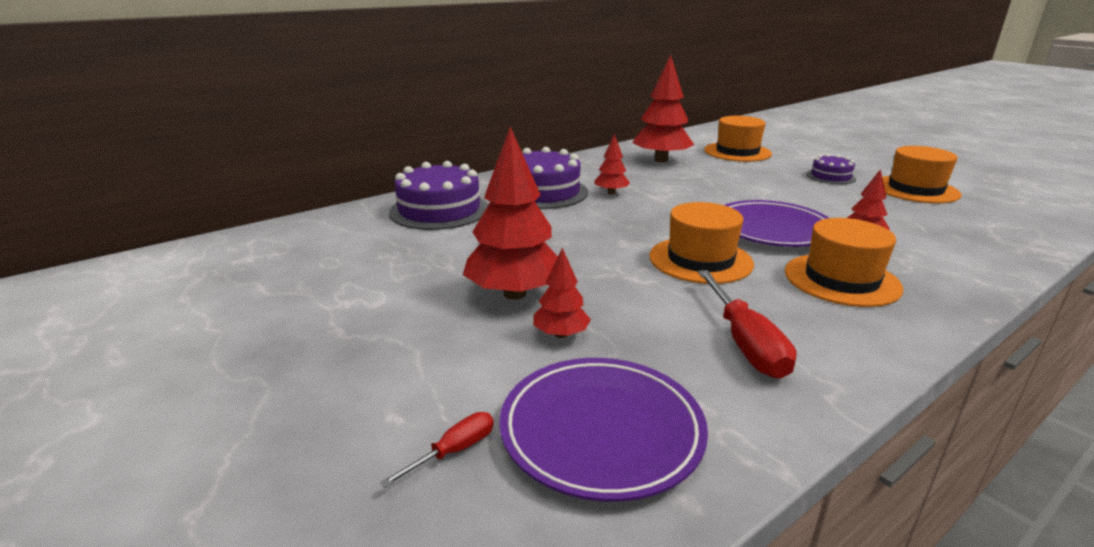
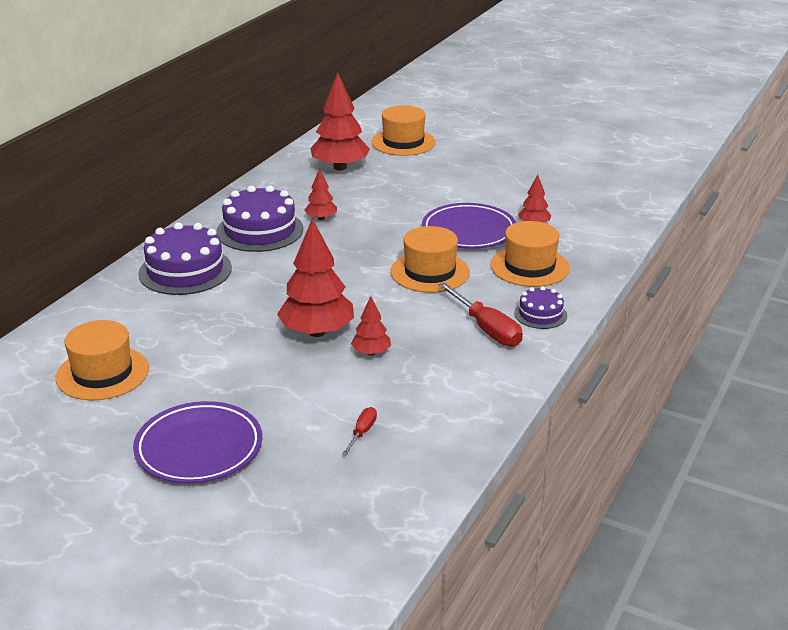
camera: 25 degrees left, 5 degrees up
(601, 431) = (433, 401): purple plate -> purple plate (199, 448)
(830, 176) = (493, 160): purple cake -> purple cake (540, 314)
(915, 189) = (561, 164): orange hat -> orange hat (102, 373)

